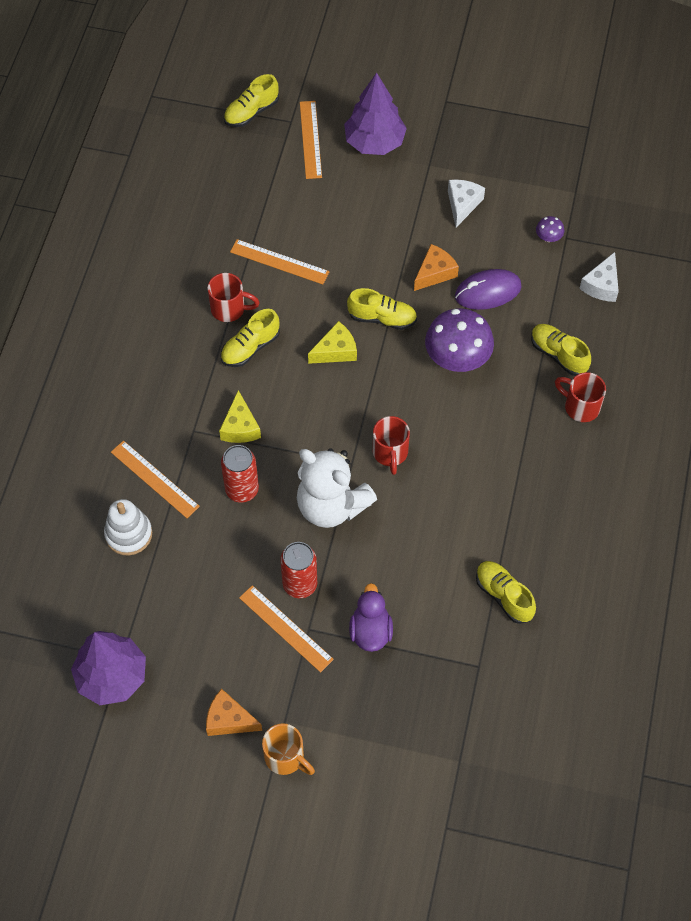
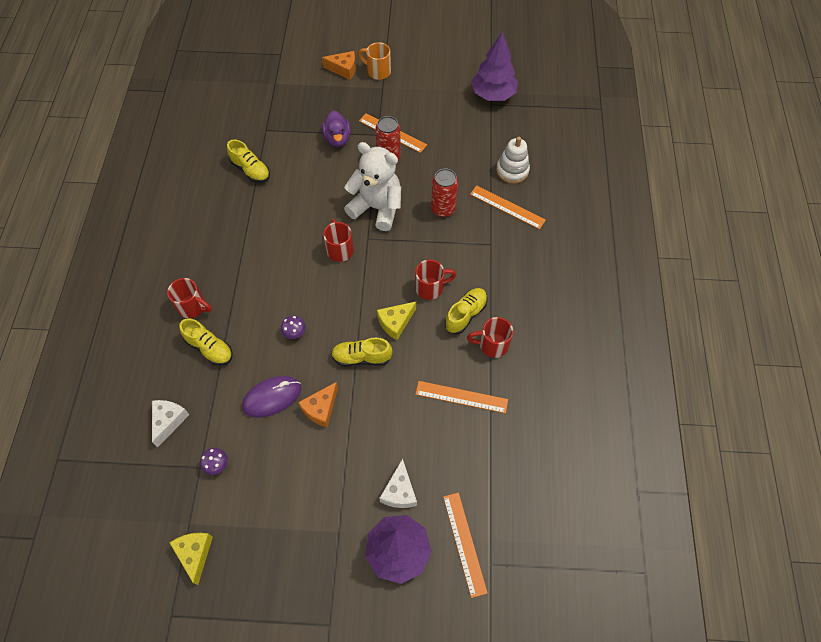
camera: 170 degrees right, 0 degrees up
(229, 720) = (416, 84): orange cheese -> orange cheese (343, 69)
(240, 427) = (456, 252): yellow cheese -> yellow cheese (195, 554)
(251, 112) = (534, 569): yellow shoe -> none
(284, 385) = (430, 288): none -> red mug
(457, 357) = (294, 332): purple mushroom -> purple mushroom, size x0.44
(462, 204) = (301, 488): white cheese -> white cheese (399, 491)

